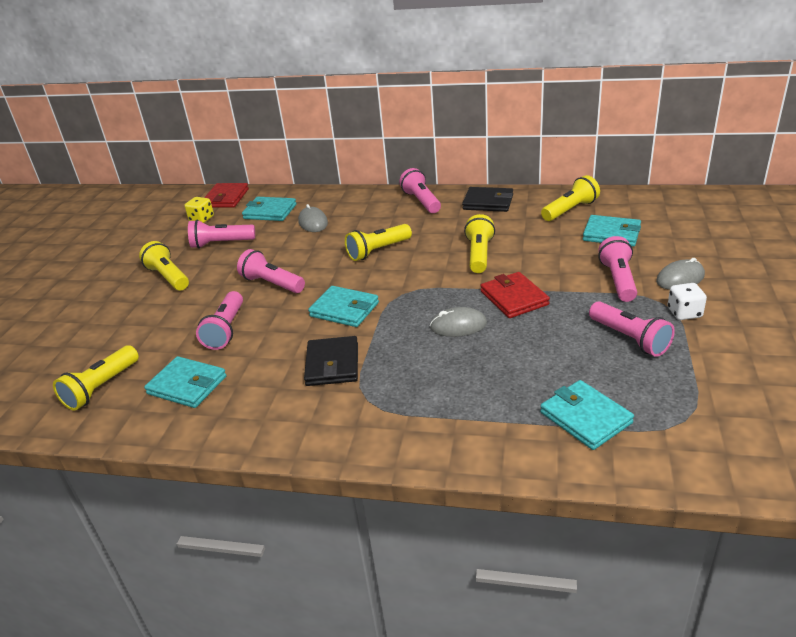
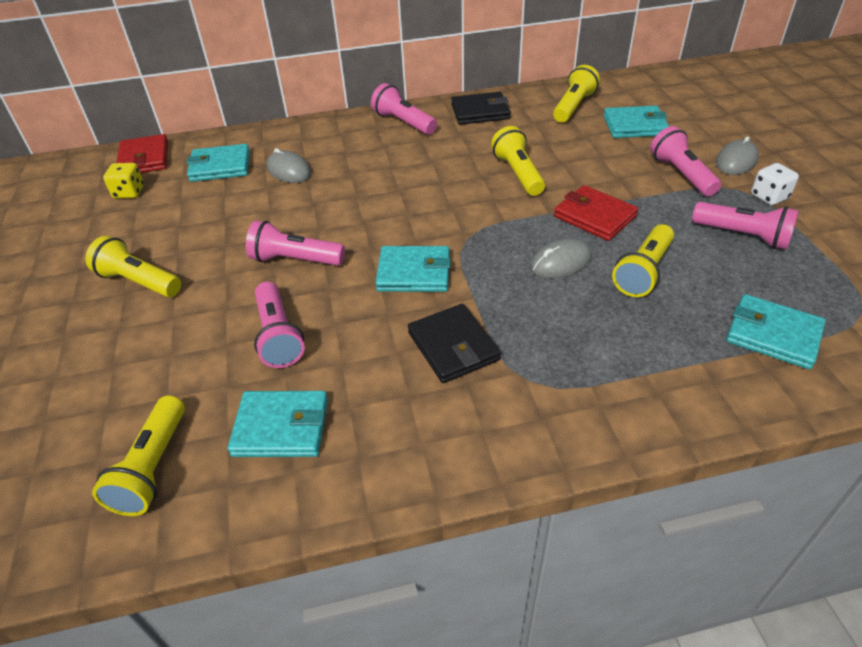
camera: 25 degrees left, 10 degrees up
(221, 244) = (183, 220): pink flashlight -> none
(378, 251) = (398, 191): yellow flashlight -> yellow flashlight (643, 272)

